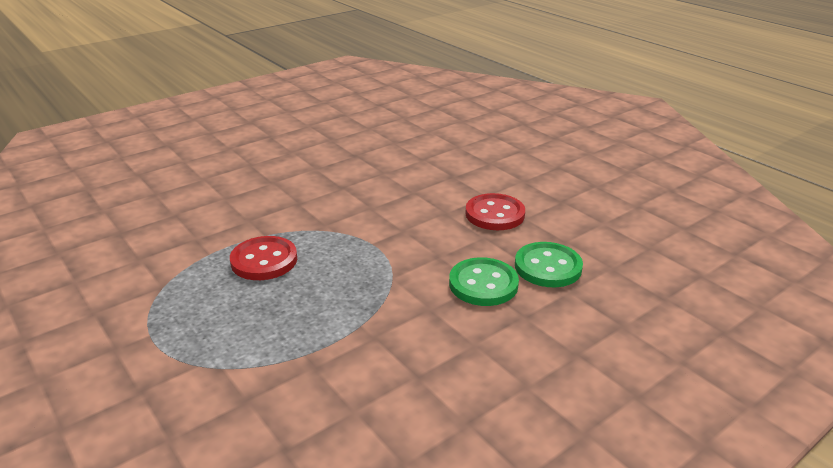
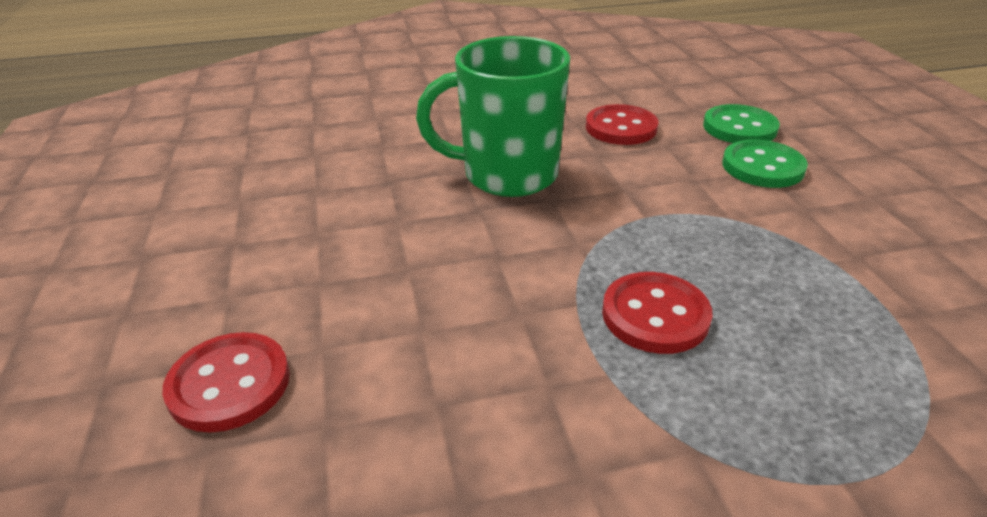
camera: 65 degrees left, 5 degrees up
(173, 166) = (229, 384): none -> red button
(388, 187) = (507, 175): none -> green mug

